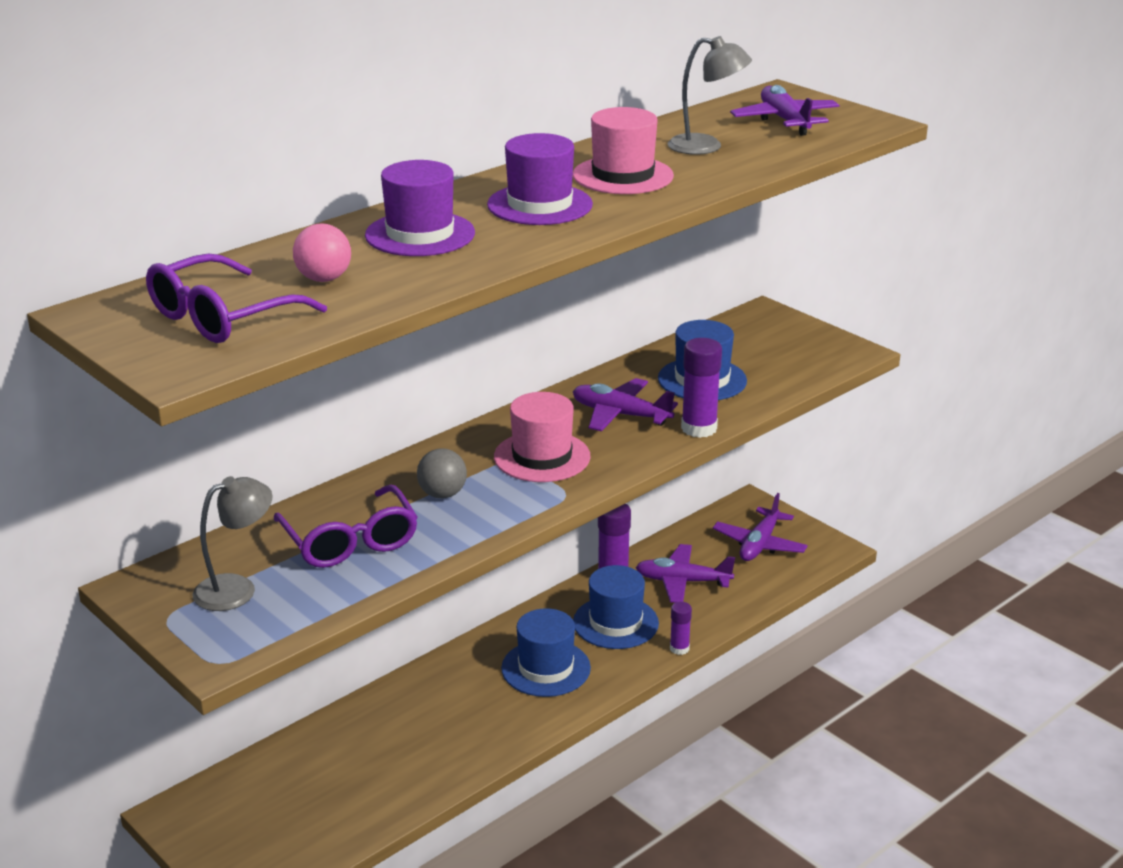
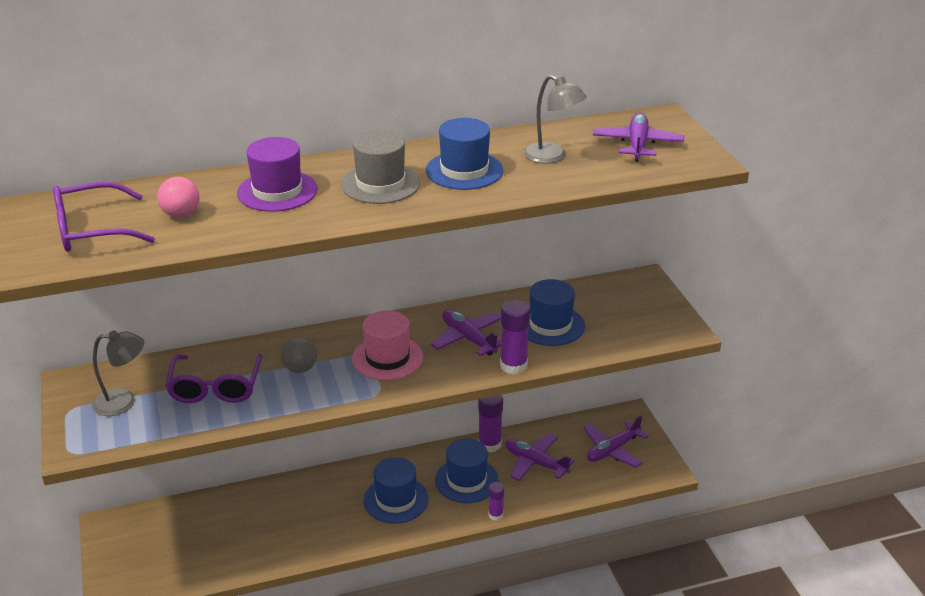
camera: 25 degrees right, 5 degrees up
(540, 205) = (380, 184): purple hat -> grey hat
(623, 175) = (464, 170): pink hat -> blue hat

